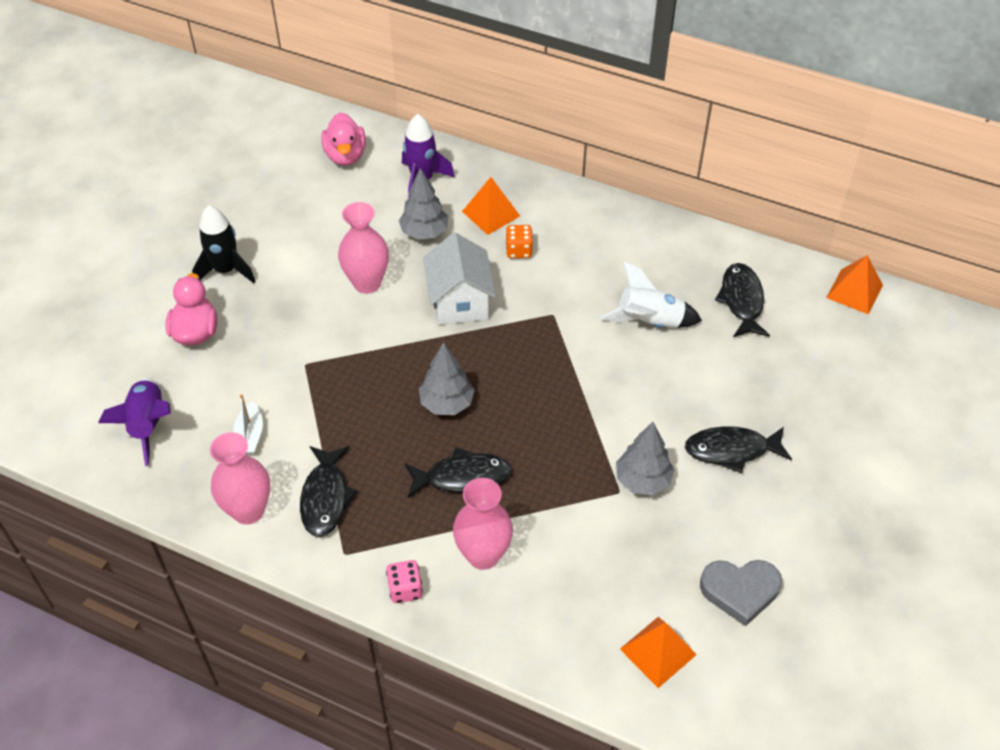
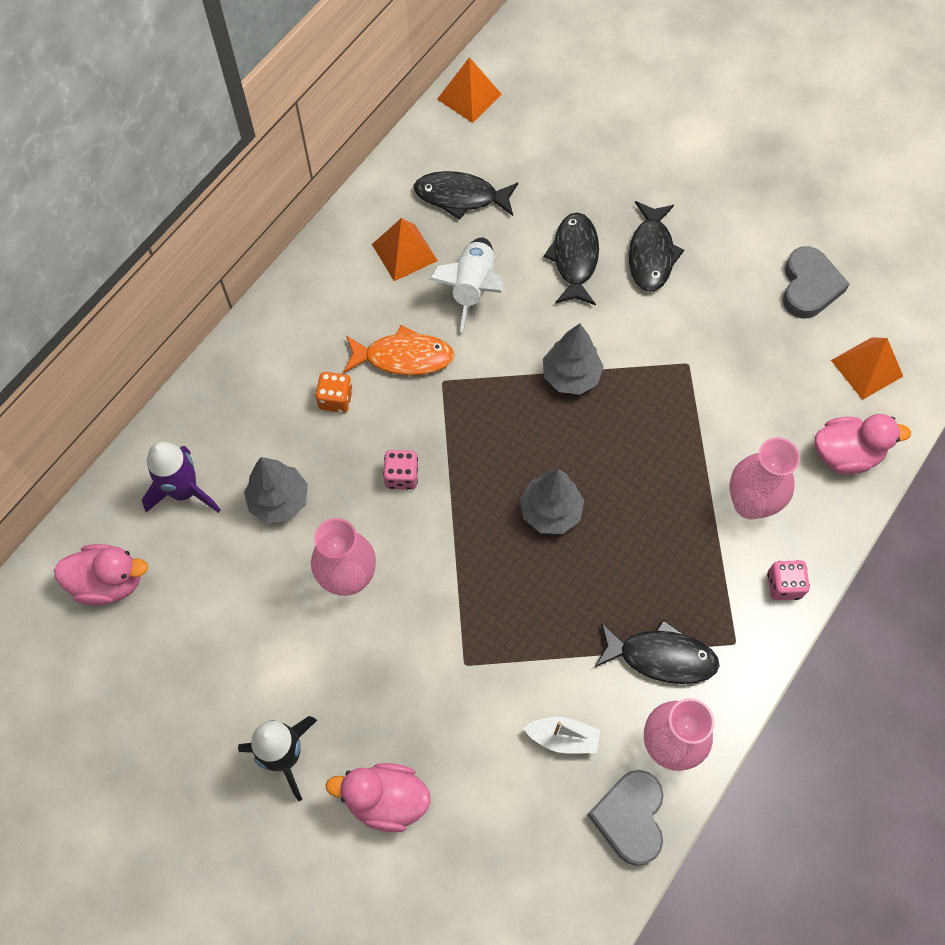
camera: 80 degrees left, 15 degrees up
(148, 425) = (527, 865): purple rocket -> none
(186, 489) = (630, 817): none -> grey heart
(460, 301) = (401, 476): white house -> pink dice
(462, 477) = (651, 509): black fish -> black fish (574, 258)
(491, 213) = (266, 420): orange pyramid -> orange pyramid (404, 252)
(553, 636) = (845, 454): none -> pink duck
(568, 286) = (404, 357): none -> orange fish
(643, 480) = (677, 339): grey tree -> grey tree (570, 376)

